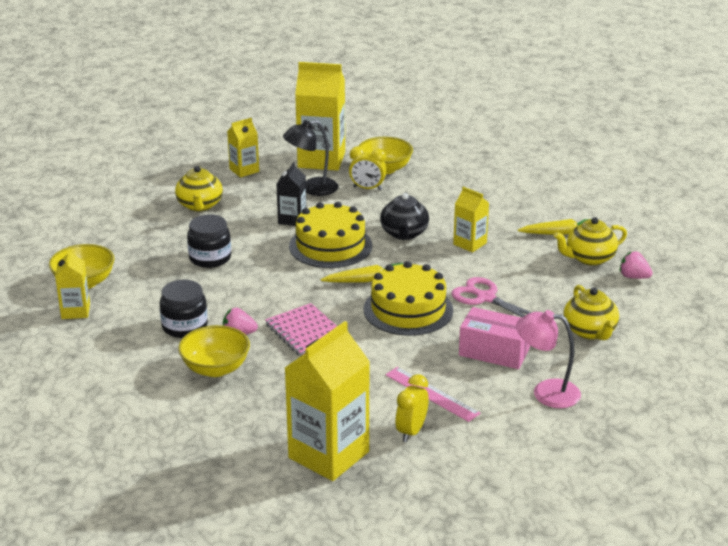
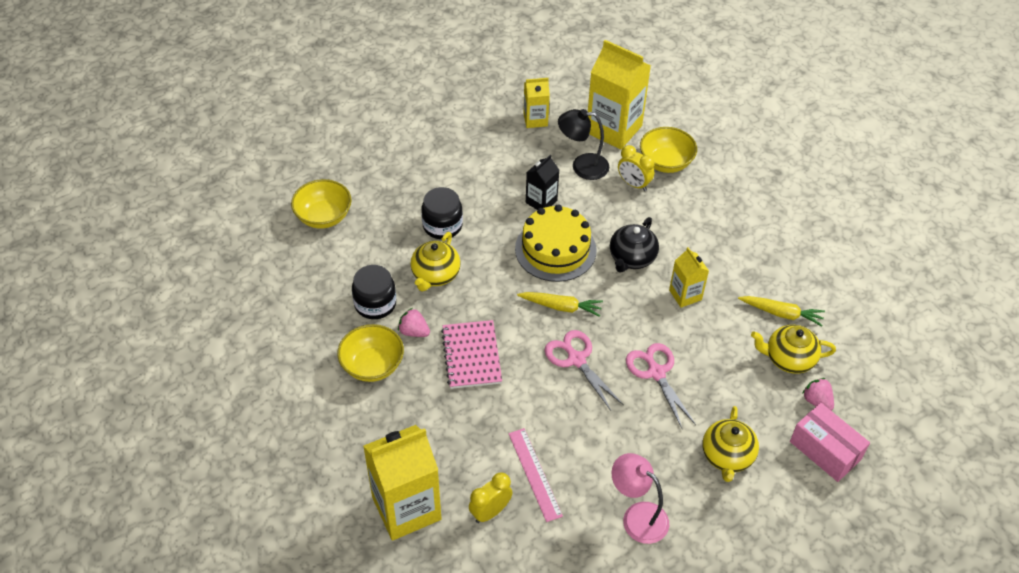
camera: 25 degrees right, 20 degrees up
(75, 311) = (299, 250): yellow carton -> none
(200, 205) = (470, 153): yellow teapot -> yellow teapot (435, 275)
(408, 310) = (576, 359): yellow cake -> pink scissors
(494, 352) = (621, 445): pink box -> pink box (825, 450)

